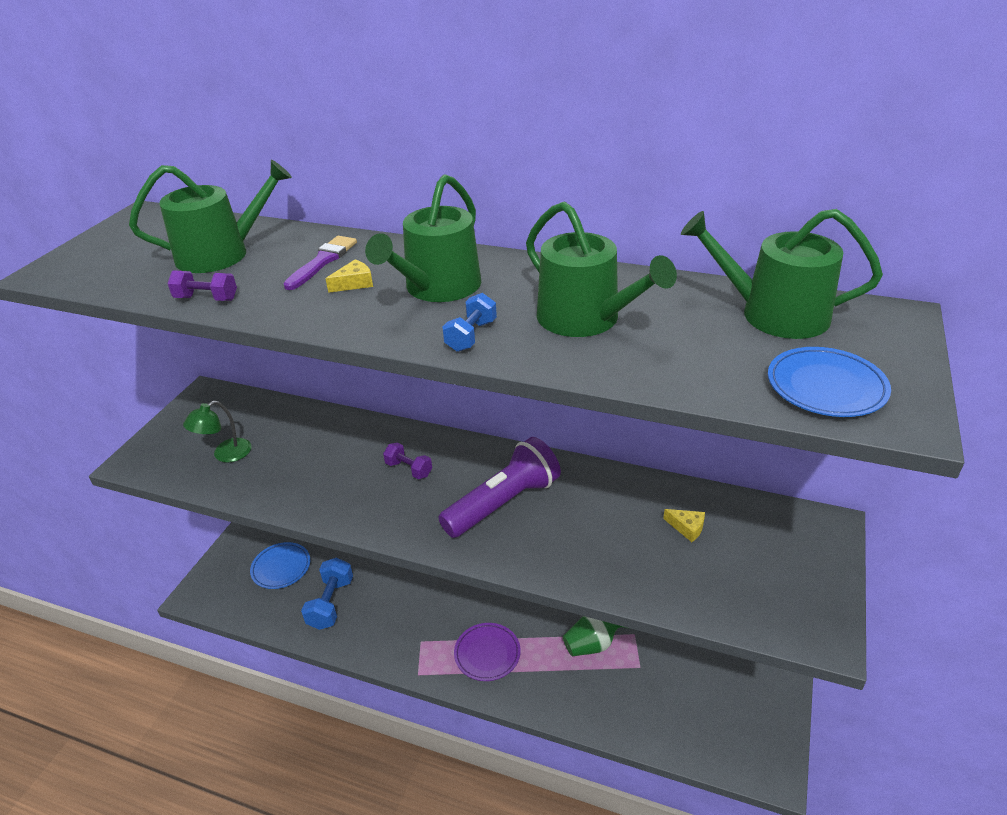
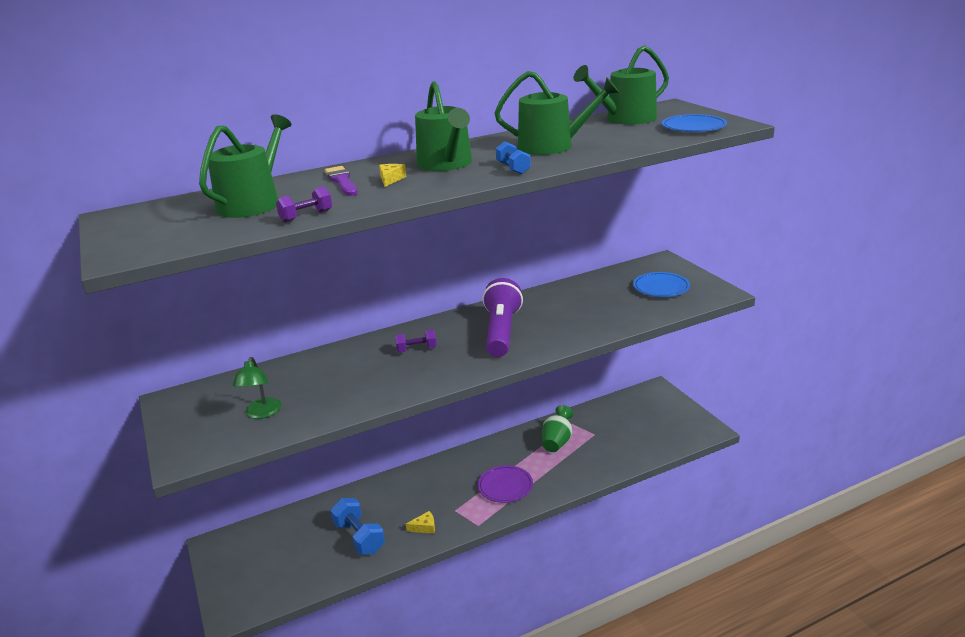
camera: 45 degrees left, 10 degrees down
(281, 568) = (285, 548): blue plate -> blue plate (661, 288)
(687, 528) = (608, 292): yellow cheese -> yellow cheese (424, 527)

